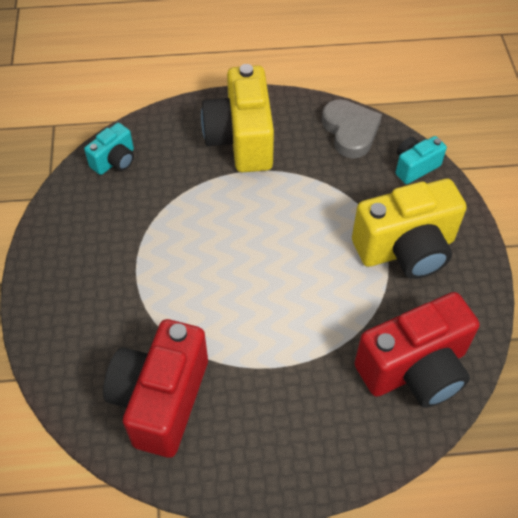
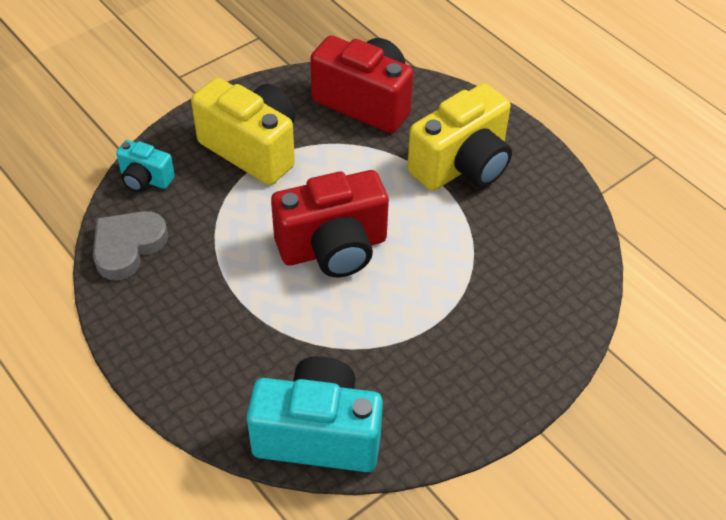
camera: 125 degrees left, 5 degrees down
(115, 161) = (318, 434): turquoise camera -> turquoise camera, size x1.97
(161, 400) = (529, 233): red camera -> red camera (333, 248)
(241, 140) = (203, 333): yellow camera -> yellow camera (462, 165)

